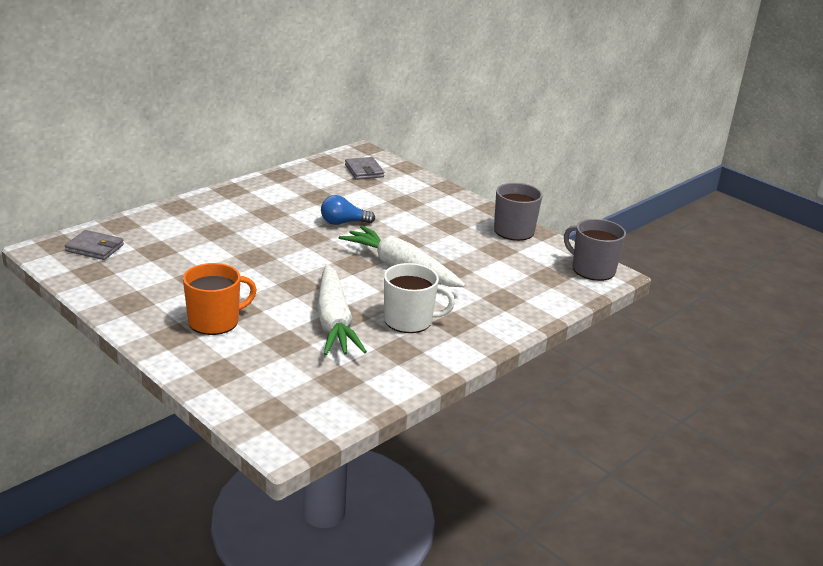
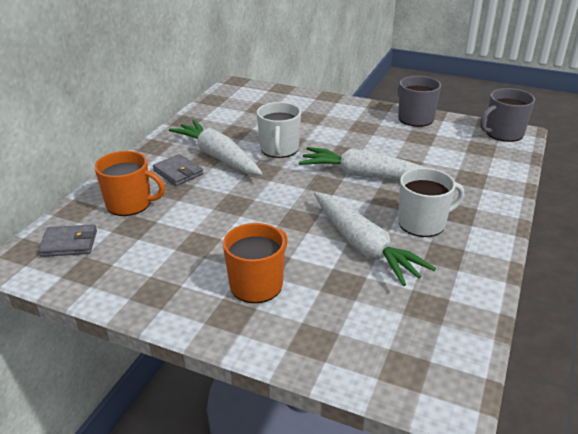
camera: 20 degrees left, 5 degrees up
(168, 232) = (130, 204): none -> orange mug
(279, 214) = (218, 157): none -> white carrot
(343, 223) = (279, 149): blue light bulb -> white mug
(364, 171) = (252, 100): grey wallet -> grey wallet (178, 172)
(592, 269) = (503, 133): grey mug -> grey mug turned 45 degrees counterclockwise

